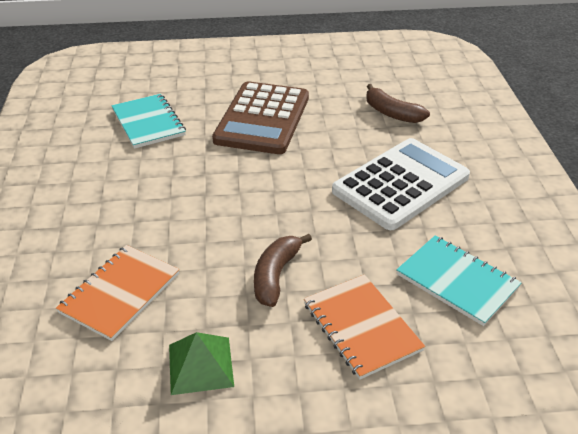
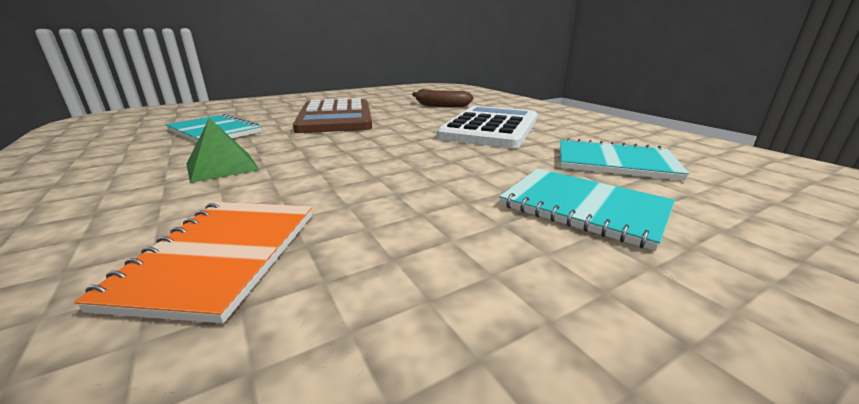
camera: 25 degrees left, 15 degrees down
(200, 365) = (422, 306): green pyramid -> green pyramid (222, 166)
(276, 275) = (441, 192): brown banana -> none
(361, 327) = (584, 208): orange notebook -> turquoise notebook

